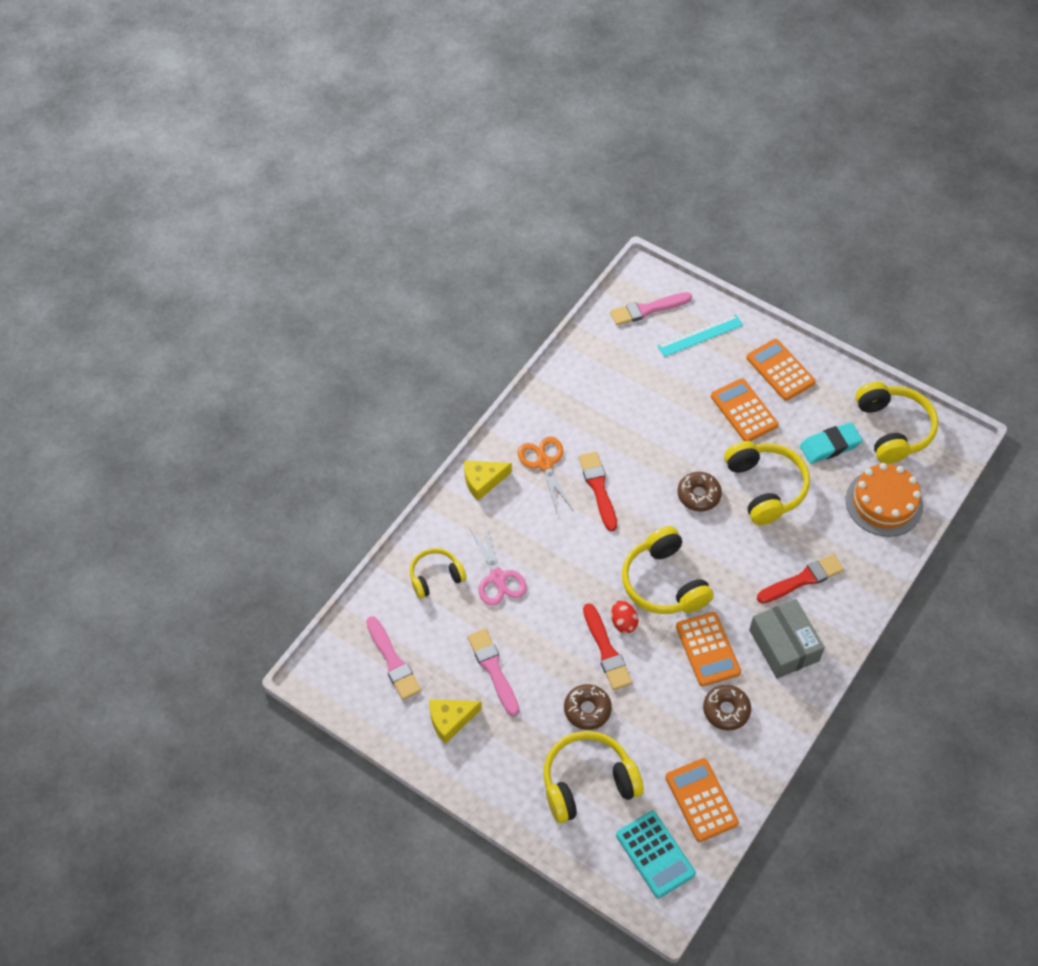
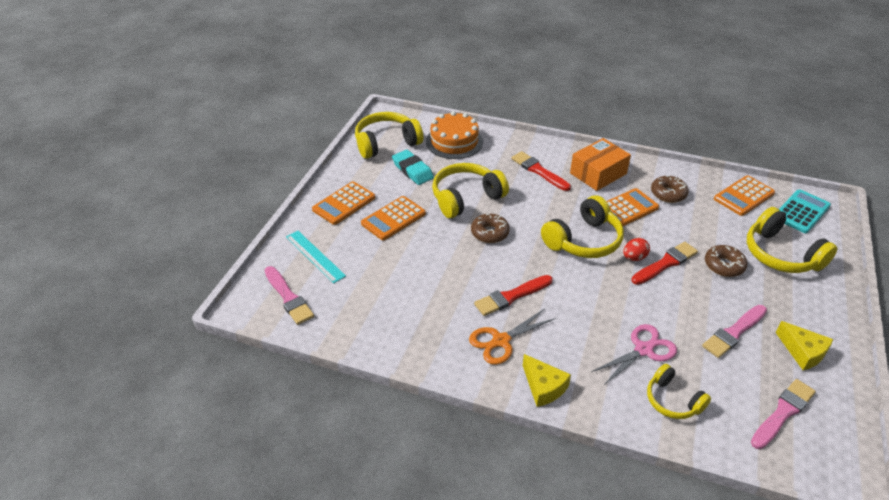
camera: 105 degrees left, 15 degrees down
(784, 645) = (598, 173): grey box -> orange box

